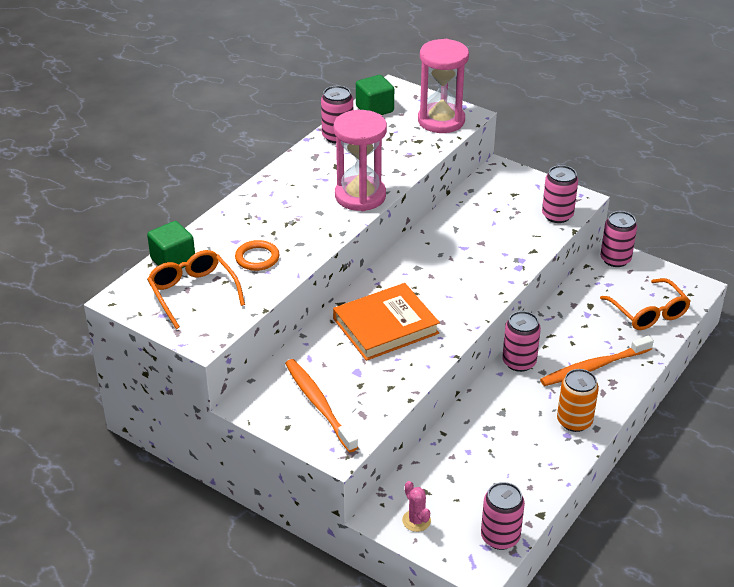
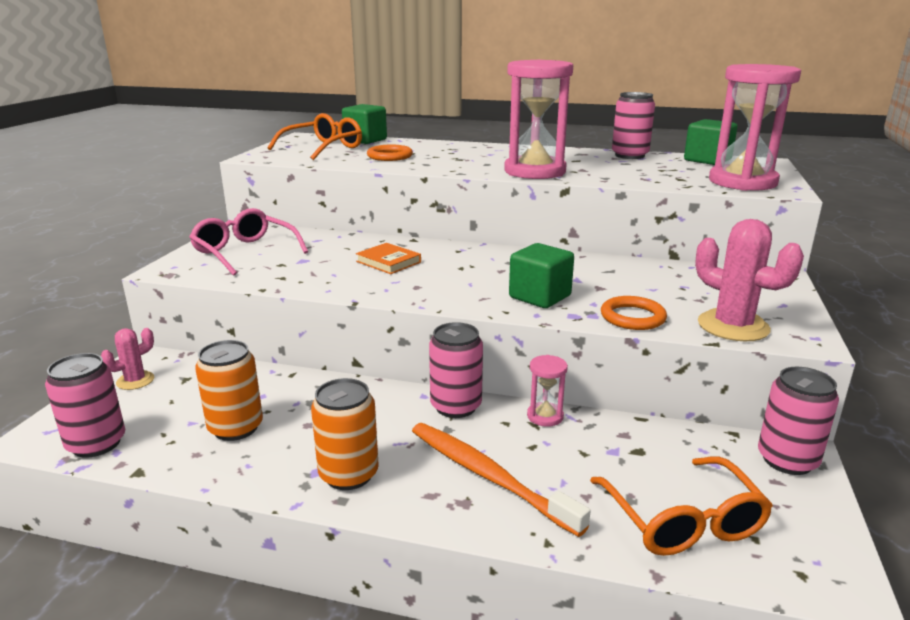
camera: 70 degrees right, 15 degrees down
(318, 404) = (245, 252): orange toothbrush -> pink glasses
(385, 326) = (388, 262): orange book -> orange book, size x0.50
(485, 272) = (540, 297): none -> green cube
(506, 467) = (236, 428): none -> orange can
(531, 246) = (632, 317): none -> orange ring
(544, 328) = (545, 416): none -> pink hourglass
(557, 215) = (733, 326): pink can -> pink cactus
(648, 313) = (683, 521): orange glasses -> orange glasses turned 60 degrees counterclockwise

